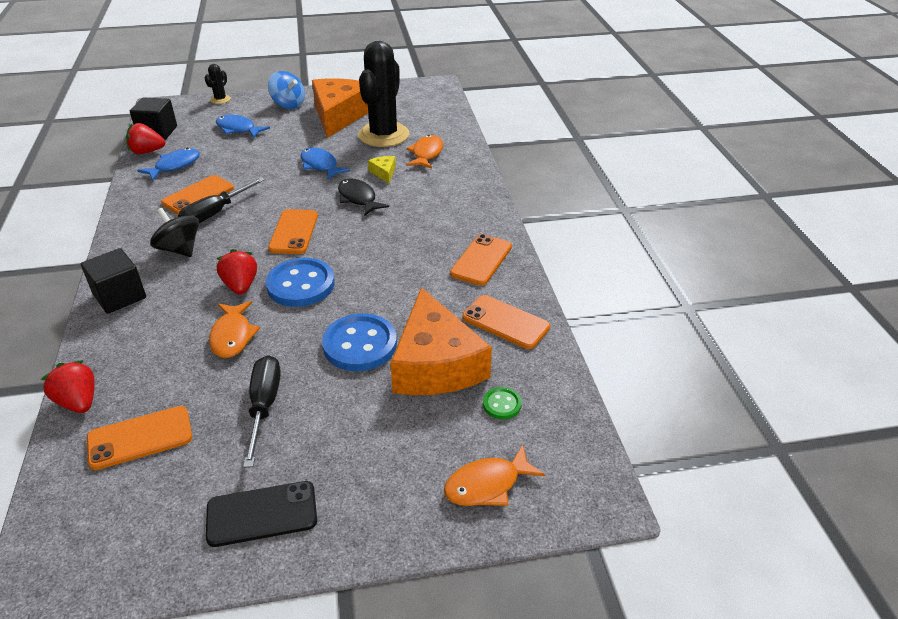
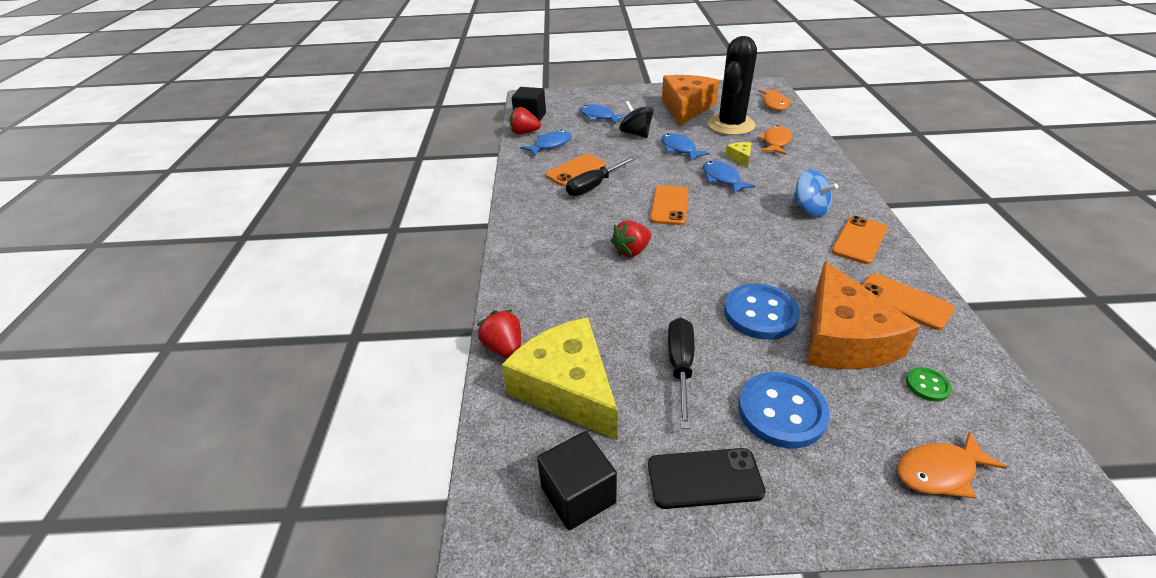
camera: 10 degrees right, 0 degrees up
(119, 296) = (523, 254): black cube -> black cube (578, 495)
(140, 438) = (567, 388): orange phone -> yellow cheese
(180, 249) = (569, 216): black spinning top -> black spinning top (636, 134)
(220, 99) = (578, 92): black cactus -> none
(232, 336) = (634, 297): orange fish -> orange fish (774, 104)
(241, 286) = (631, 251): red strawberry -> red strawberry turned 120 degrees counterclockwise
(288, 104) = (638, 98): blue spinning top -> blue spinning top (809, 209)
(300, 285) = (688, 253): blue button -> blue button (781, 411)
(358, 198) = (722, 179): black fish -> blue fish

